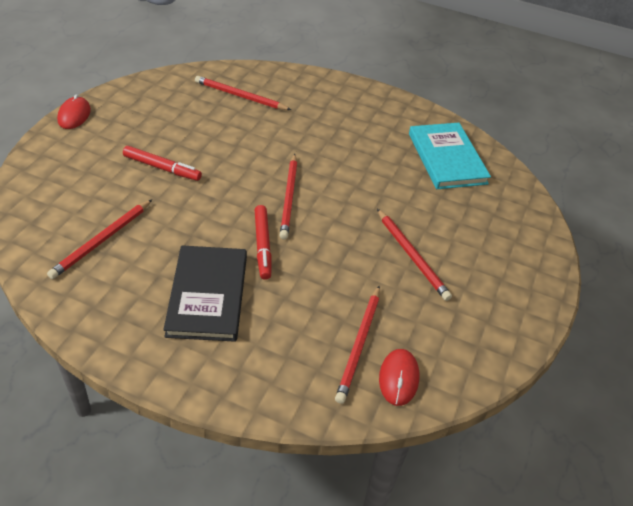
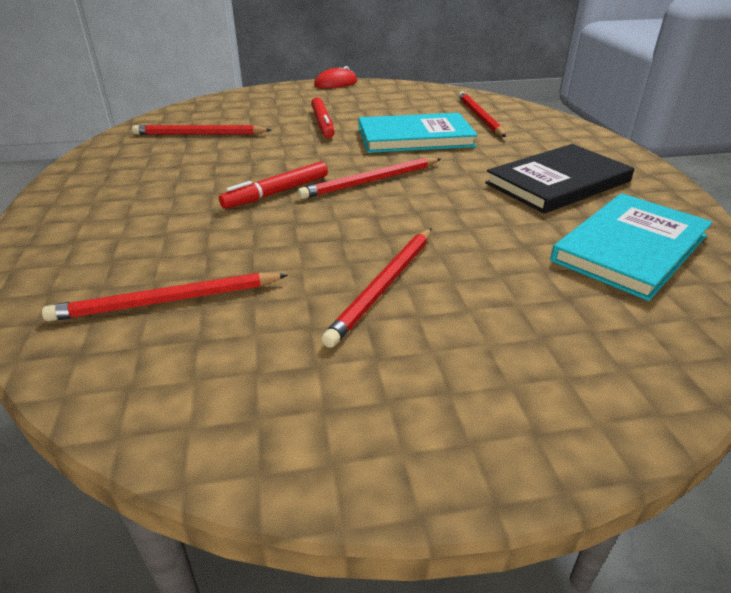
camera: 60 degrees right, 10 degrees down
(208, 295) = (172, 192): black book -> black book (558, 182)
(241, 142) = (415, 137): none -> turquoise book
(398, 378) = (123, 355): red mouse -> none

